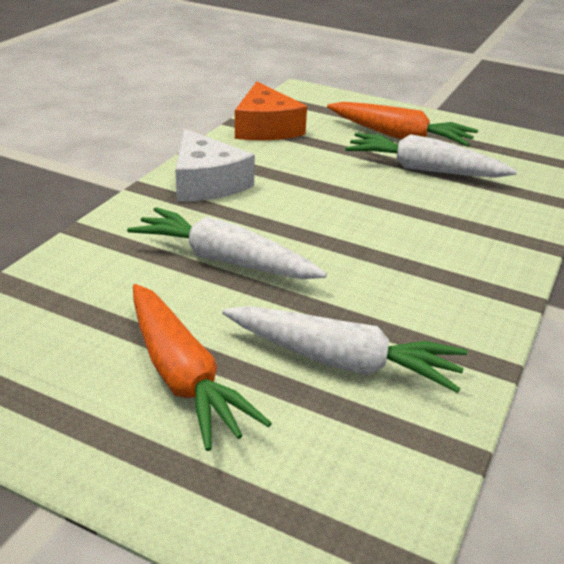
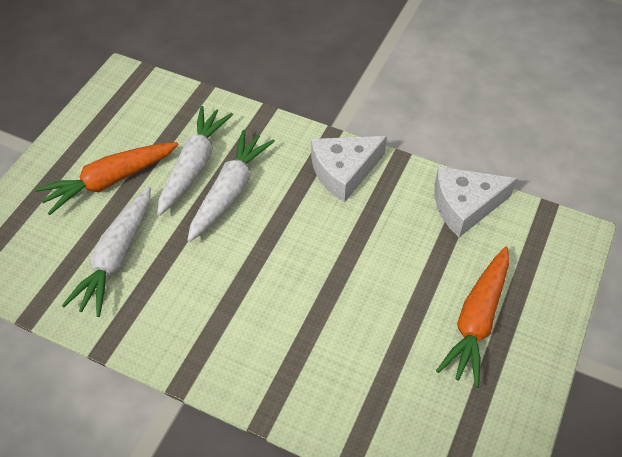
camera: 90 degrees right, 20 degrees up
(265, 128) = (464, 206): orange cheese -> white cheese
(423, 169) = (401, 335): white carrot -> white carrot (194, 166)

